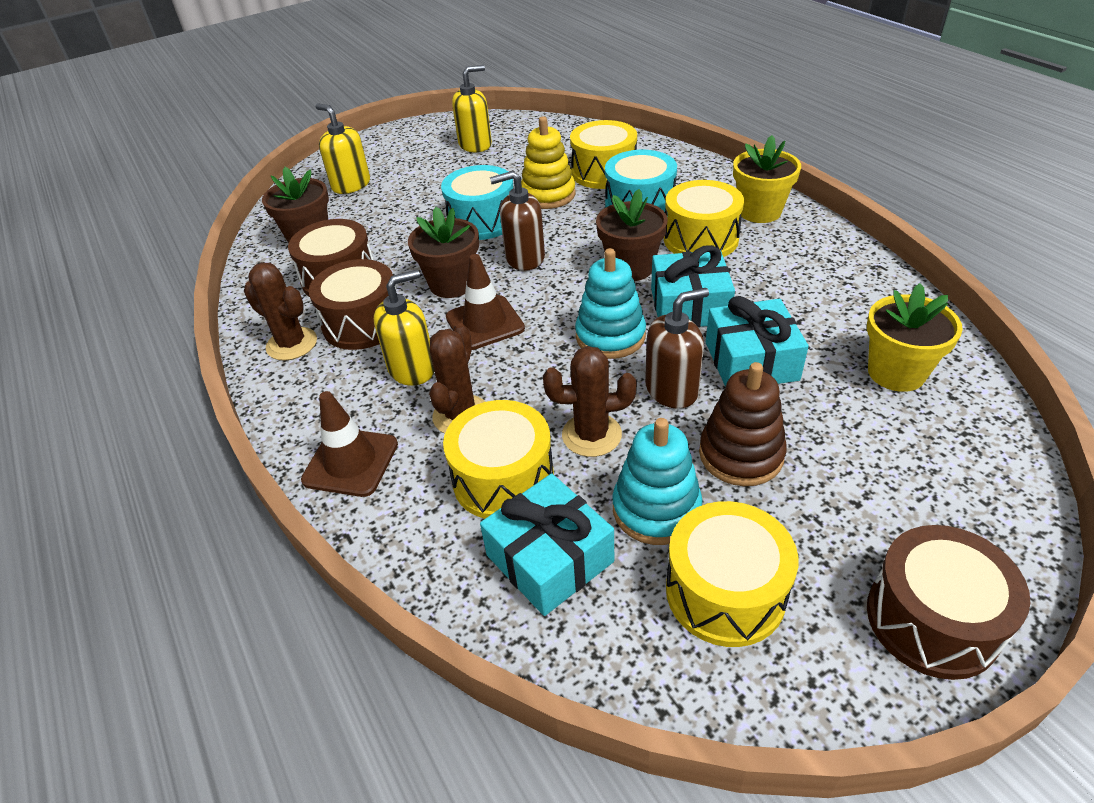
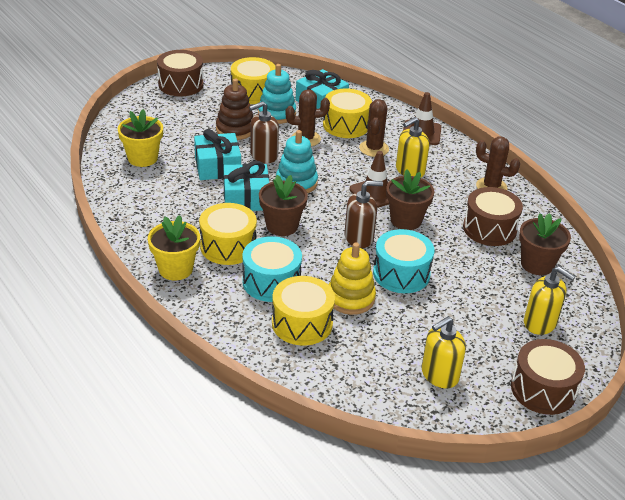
camera: 170 degrees right, 5 degrees down
(363, 323) = (454, 197): brown drum -> brown drum (543, 389)

